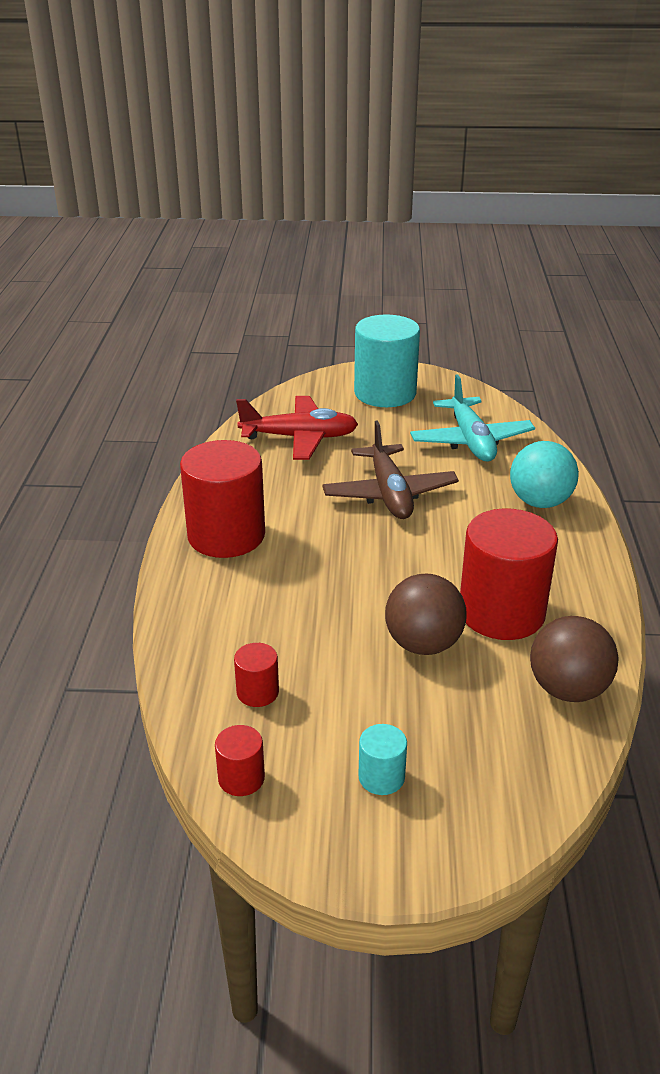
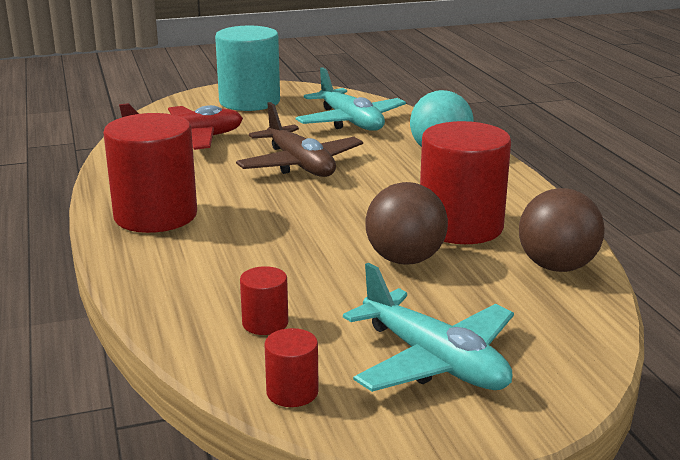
camera: 20 degrees left, 10 degrees down
(381, 777) = (434, 361): turquoise cylinder -> turquoise plane

